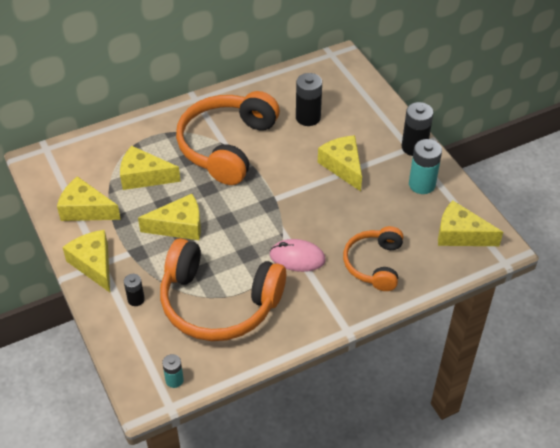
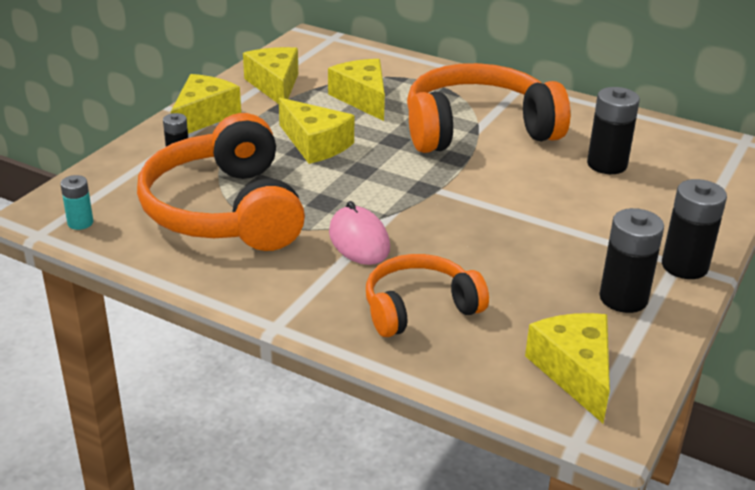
camera: 55 degrees right, 15 degrees down
(343, 166) = (562, 220): yellow cheese -> none
(422, 184) = (623, 298): turquoise battery -> black battery

